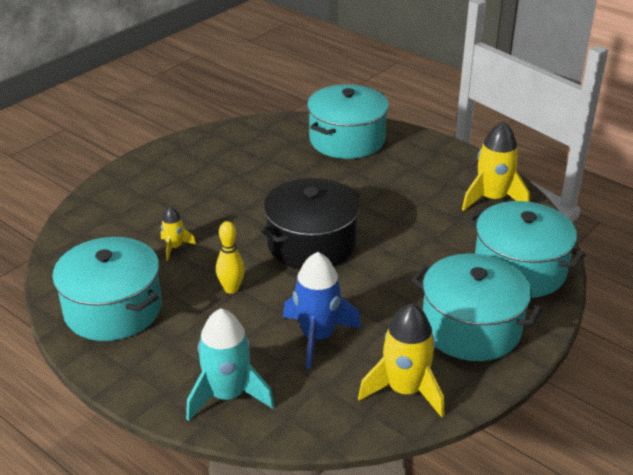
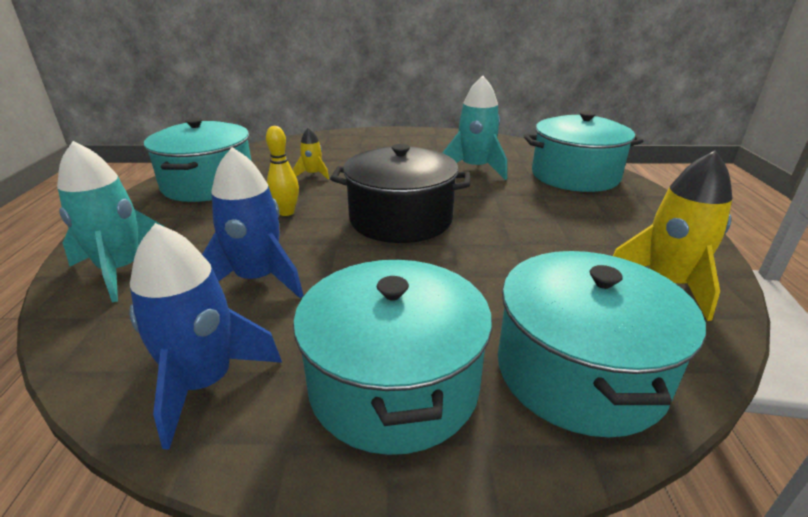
camera: 50 degrees right, 5 degrees down
(277, 170) = (475, 168): none -> turquoise rocket
(405, 390) = (204, 383): yellow rocket -> blue rocket

